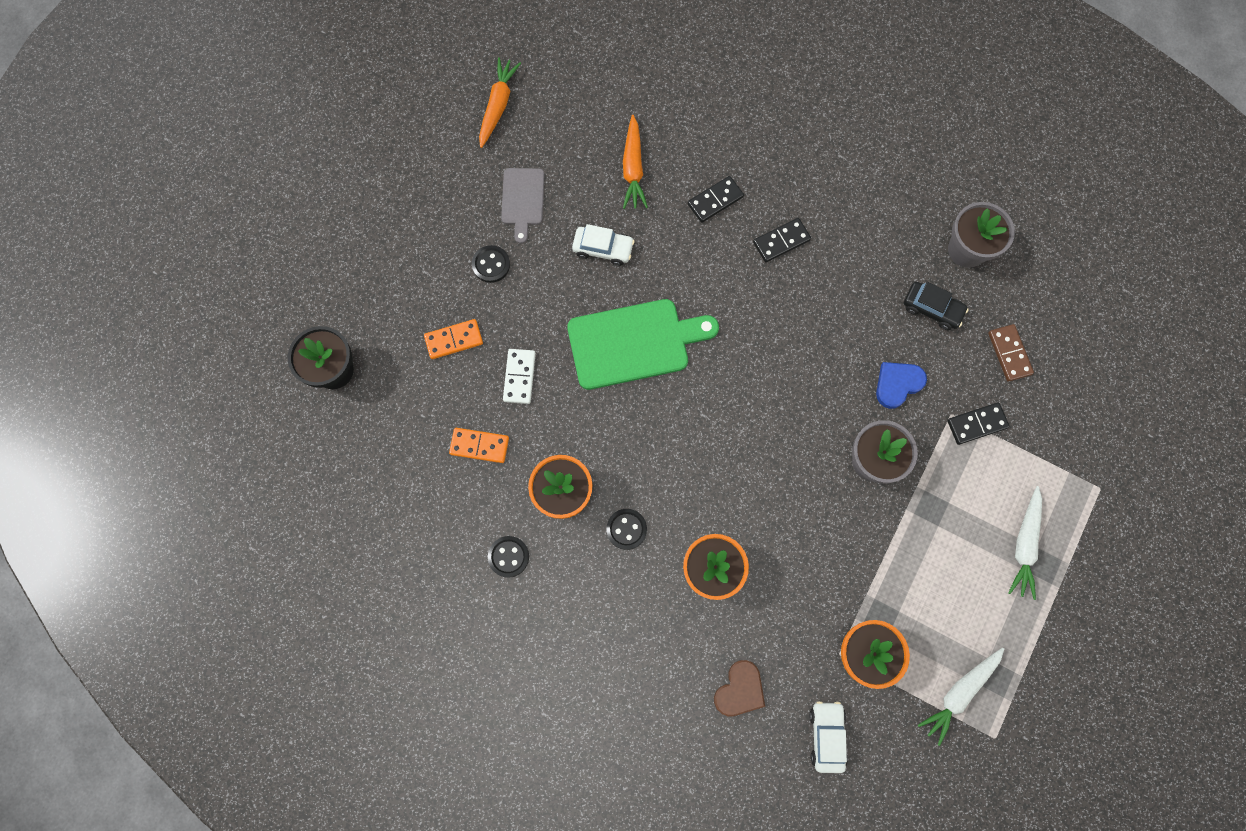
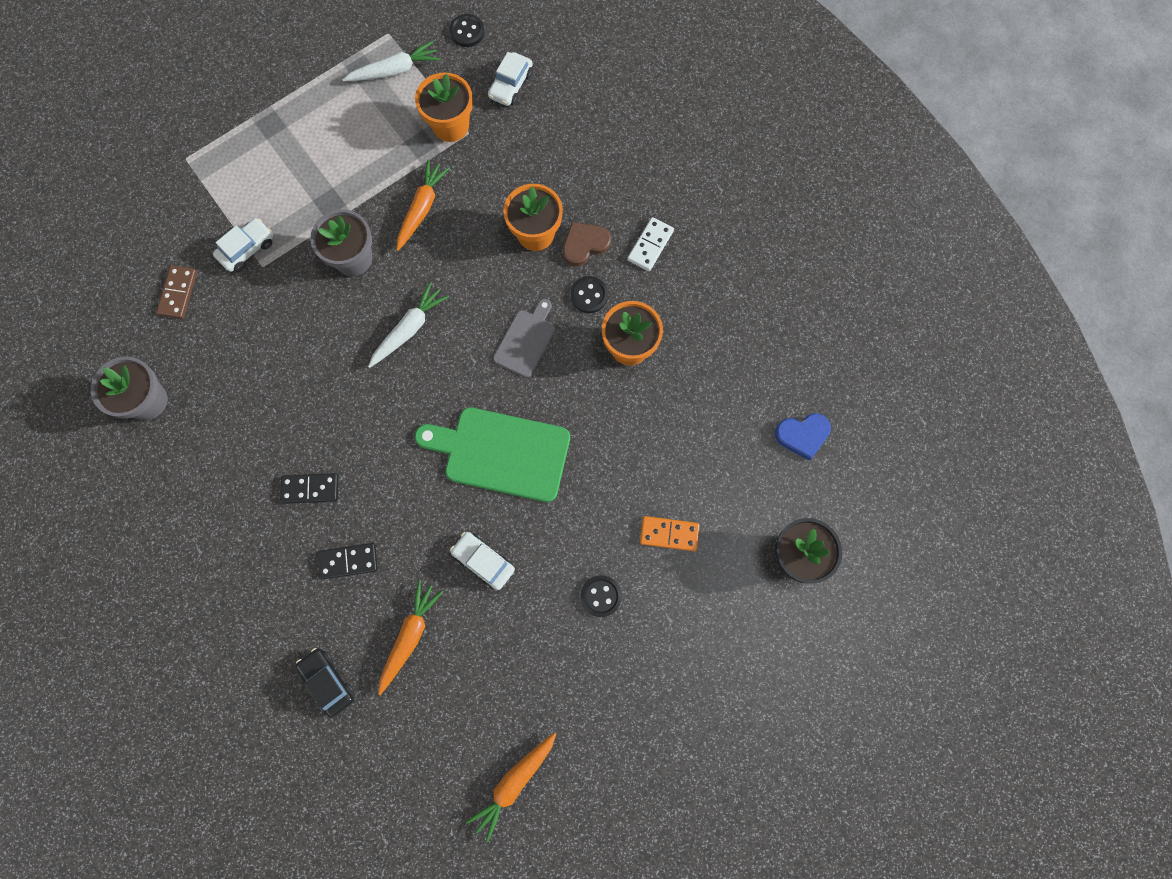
camera: 155 degrees left, 0 degrees up
(479, 446) = (686, 422): orange domino -> none
(508, 557) = (699, 317): black button -> black button (467, 32)
(519, 377) = (622, 469): white domino -> white domino (650, 245)
(523, 200) = (538, 653): grey cutting board -> grey cutting board (526, 340)
(740, 690) = (559, 141): brown heart -> brown heart (584, 244)
(837, 544) = (422, 209): none -> orange carrot
(897, 384) = (290, 310): blue heart -> blue heart (802, 435)
(932, 309) = (216, 361): black car -> black car (328, 681)
(976, 424) = (247, 249): black domino -> white car
(1024, 544) = (275, 145): white carrot -> white carrot (409, 329)

